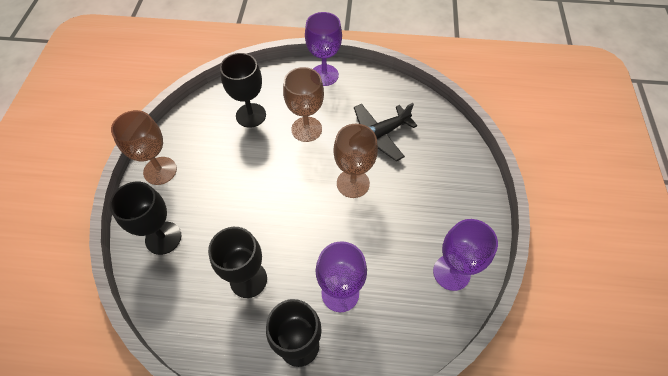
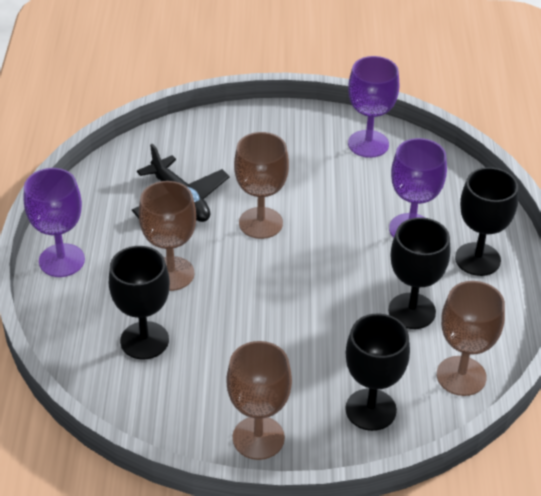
camera: 95 degrees left, 15 degrees down
(176, 306) = (461, 376): none -> brown goblet

